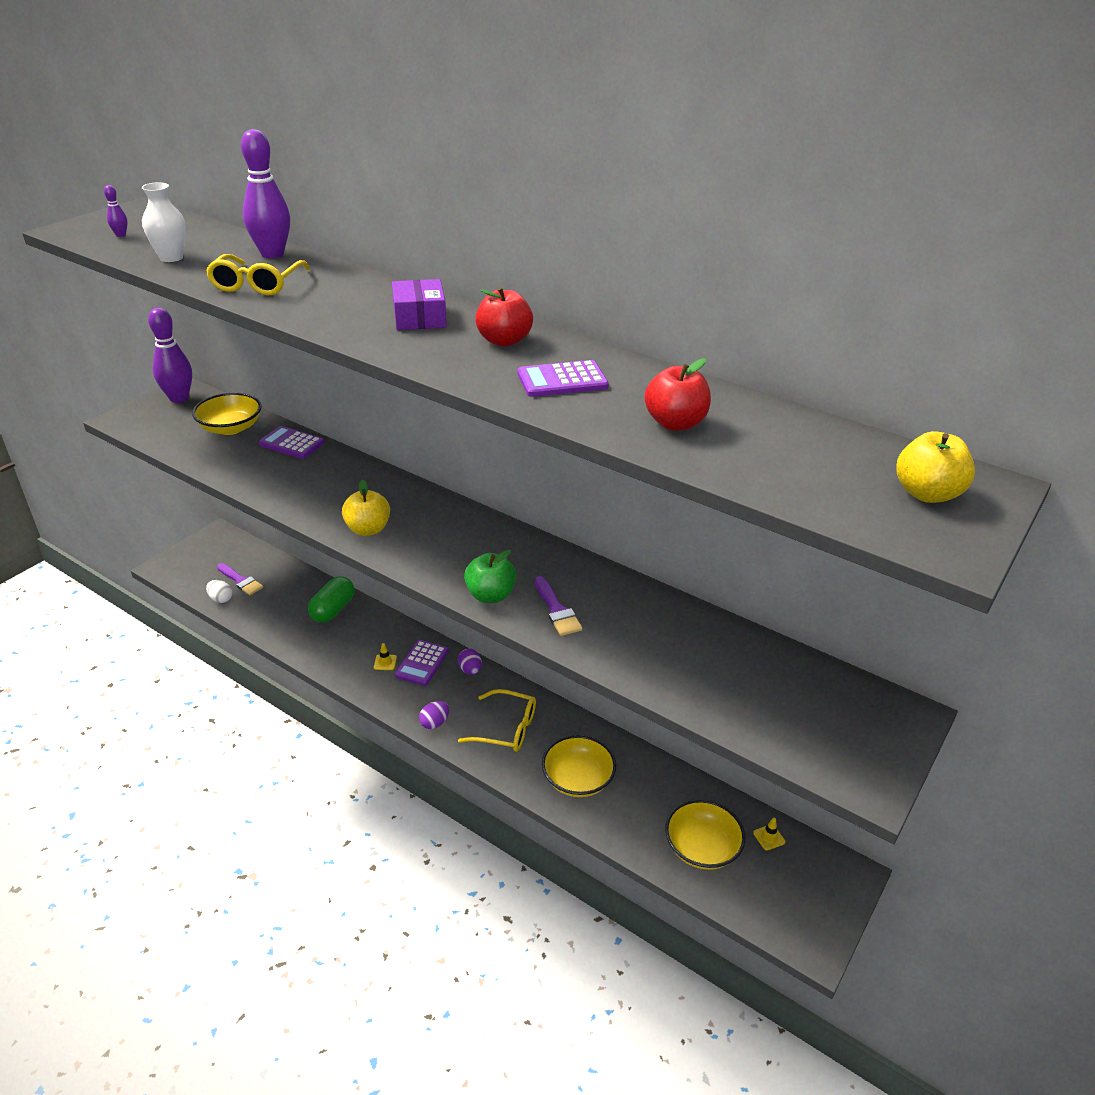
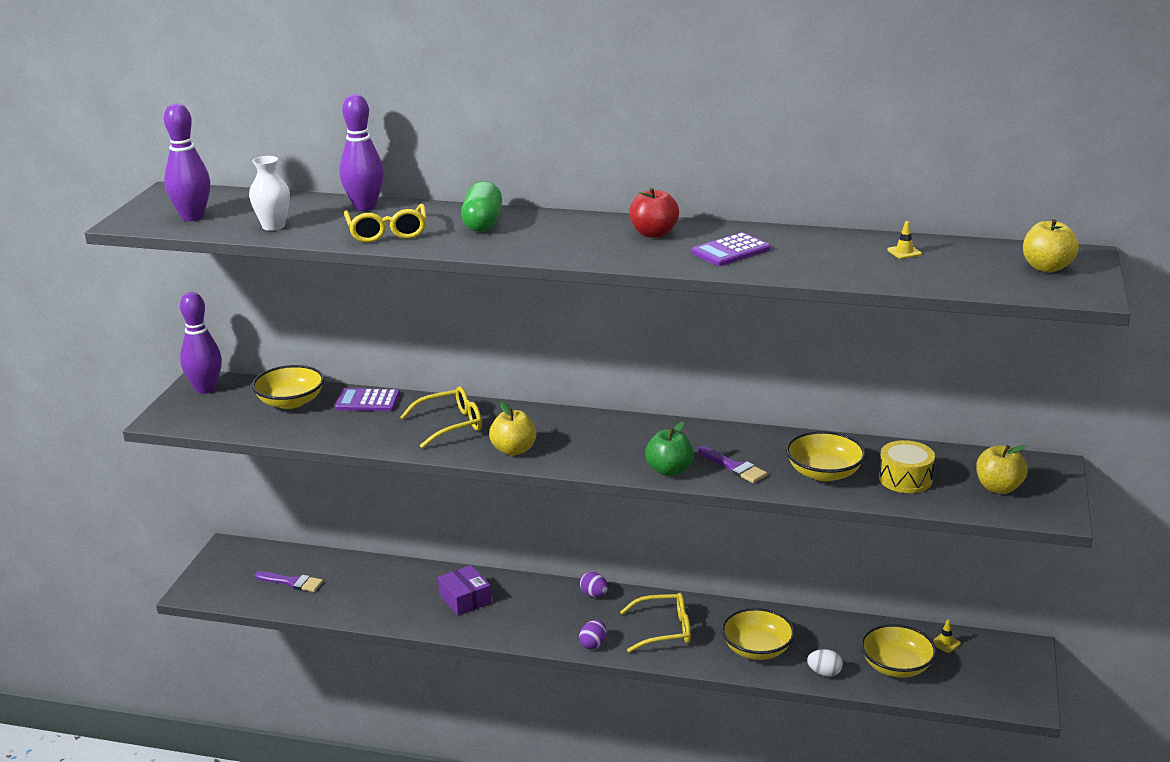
camera: 20 degrees left, 10 degrees down
(121, 235) = (192, 217): purple bowling pin -> purple bowling pin, size x2.32
(221, 599) = (285, 603): white egg -> white egg (824, 673)
(333, 610) = (414, 582): green capsule -> green capsule (482, 223)
(337, 486) = (450, 425): none -> yellow glasses
(385, 662) = (505, 610): yellow traffic cone -> yellow traffic cone (904, 252)
(419, 317) = (564, 230): purple box -> purple box (465, 599)
(422, 663) = (542, 601): purple calculator -> none
(643, 645) = (824, 473): none -> yellow bowl
(675, 423) = (843, 261): red apple -> none
(726, 680) = (905, 479): none -> yellow drum
(825, 725) = (998, 488): none -> yellow apple

